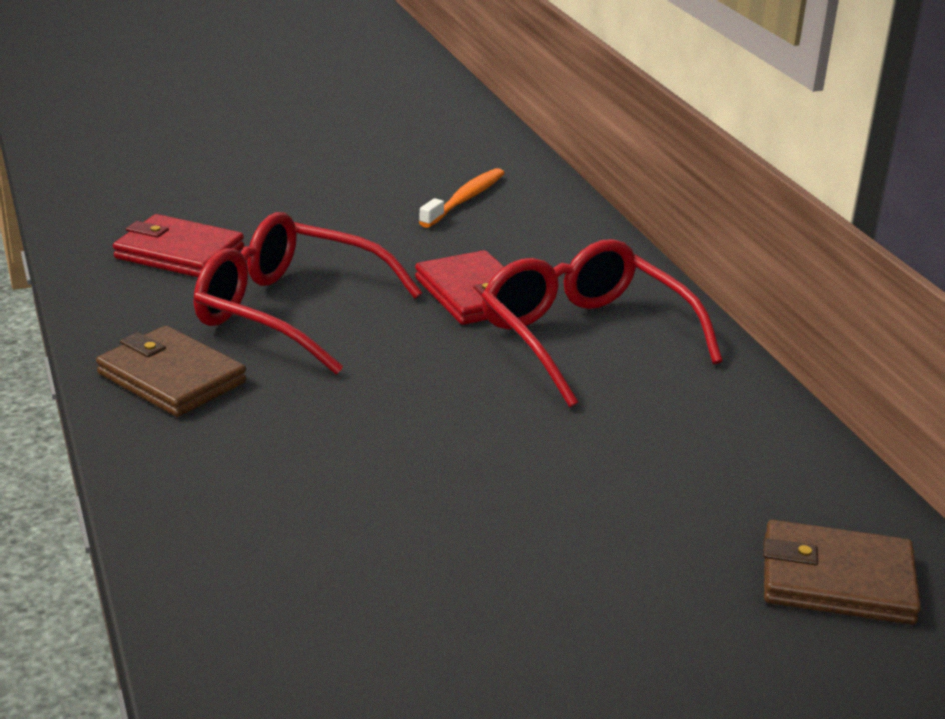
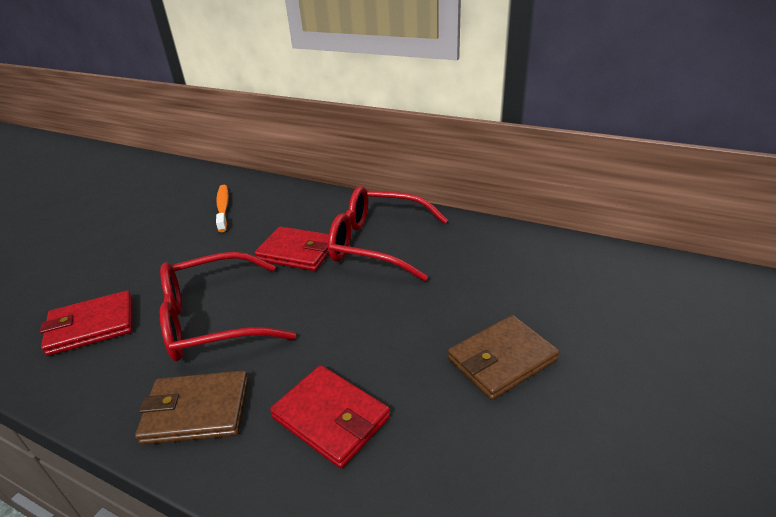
camera: 40 degrees left, 5 degrees up
(271, 459) = (331, 418): none -> red wallet
(837, 580) = (630, 288): brown wallet -> brown wallet (502, 360)

